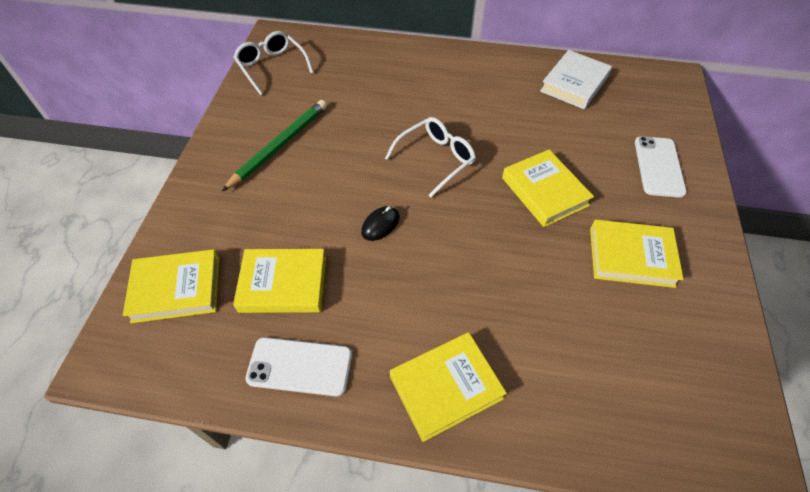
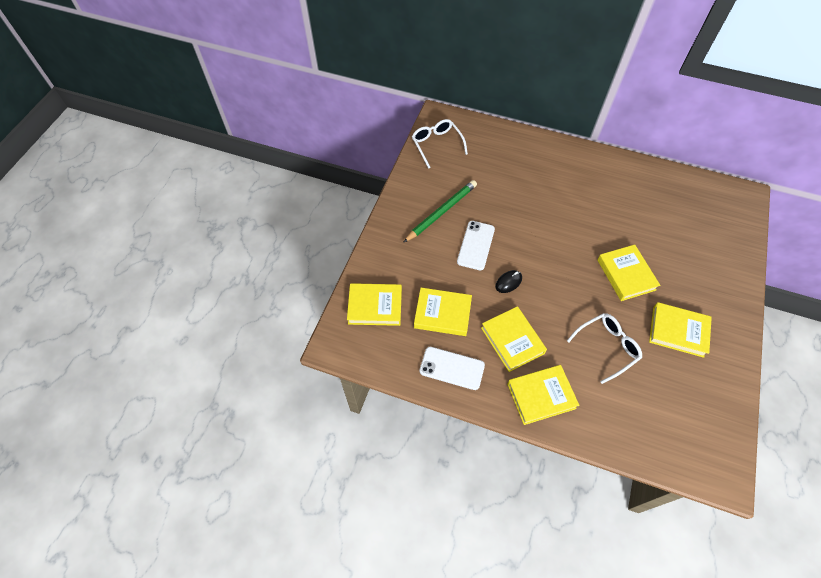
camera: 10 degrees right, 5 degrees up
(393, 307) = (512, 340): none -> yellow book
(435, 159) = (551, 238): white glasses -> white glasses (606, 347)
(574, 84) = (664, 190): white book -> none
(658, 166) = (713, 267): white phone -> white phone (475, 245)

